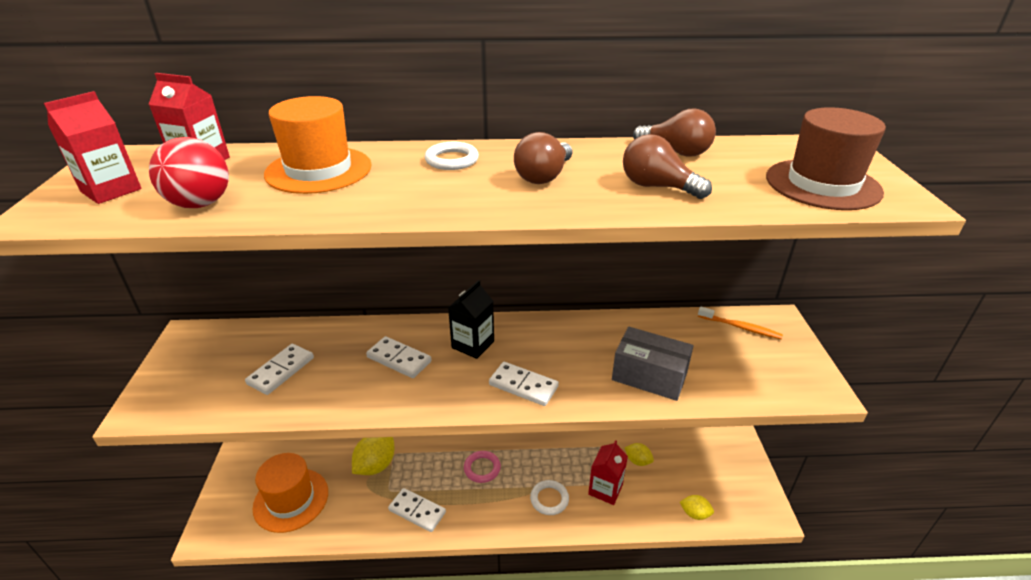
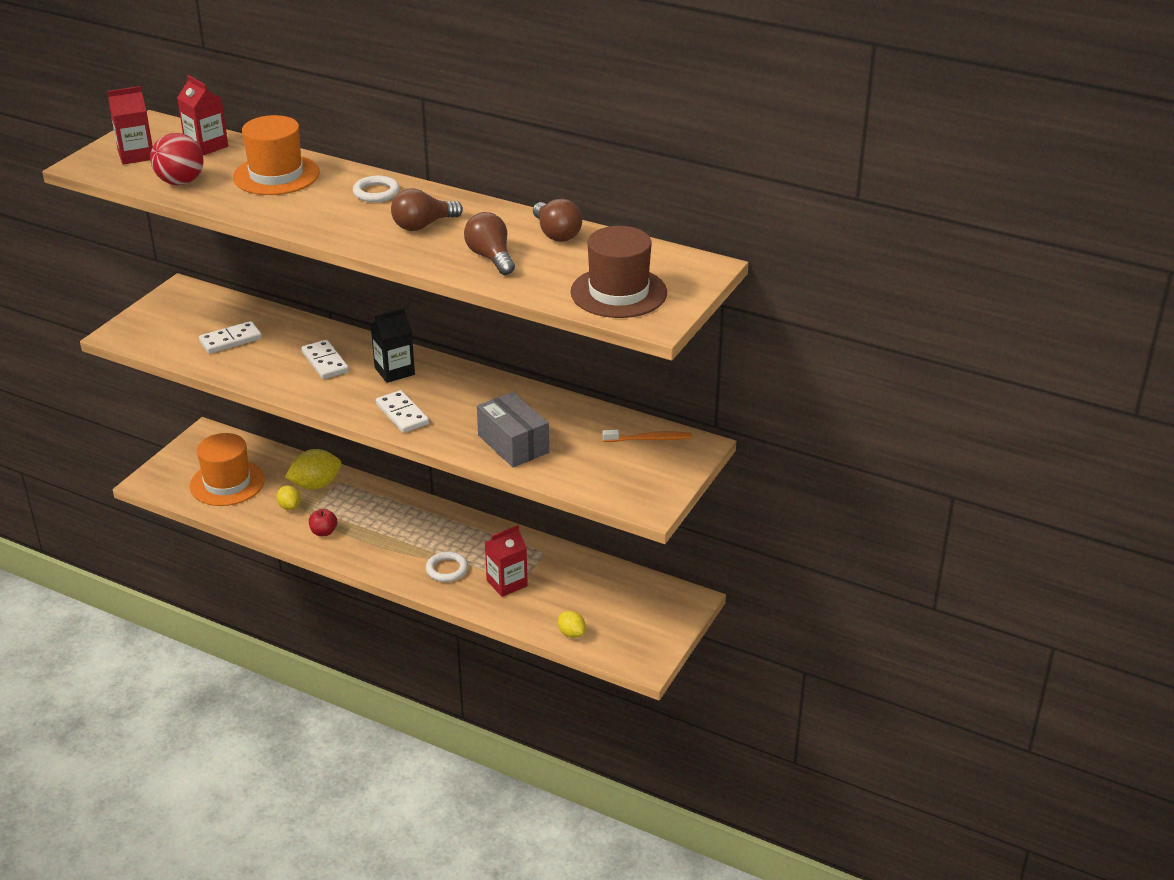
camera: 30 degrees right, 0 degrees up
(417, 511) = (324, 532): white domino -> red apple
(482, 468) = (408, 523): pink ring -> none
(637, 461) = (563, 575): yellow lemon -> yellow lemon (289, 506)
(740, 327) = (649, 439): orange toothbrush -> orange toothbrush turned 60 degrees counterclockwise

